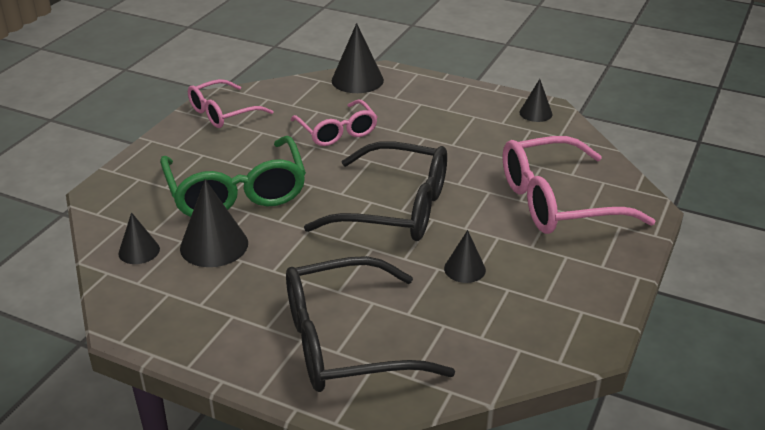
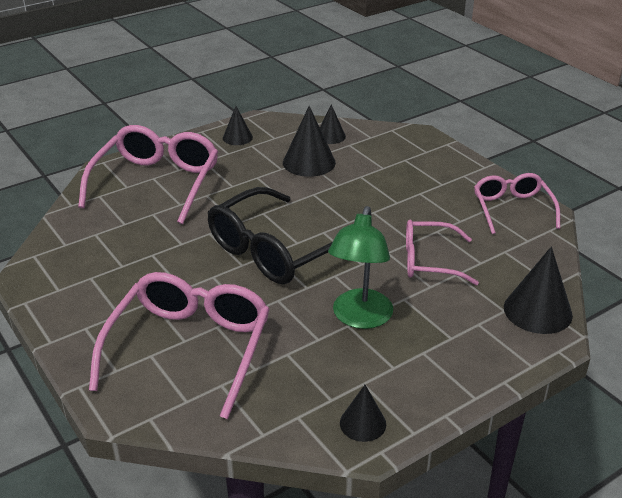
camera: 120 degrees right, 0 degrees up
(236, 192) = (370, 186): green glasses -> none
(345, 342) = (156, 183): black glasses -> pink glasses
(439, 142) = (360, 318): none -> green lamp
(464, 269) = (166, 255): black cone -> black cone (237, 137)

